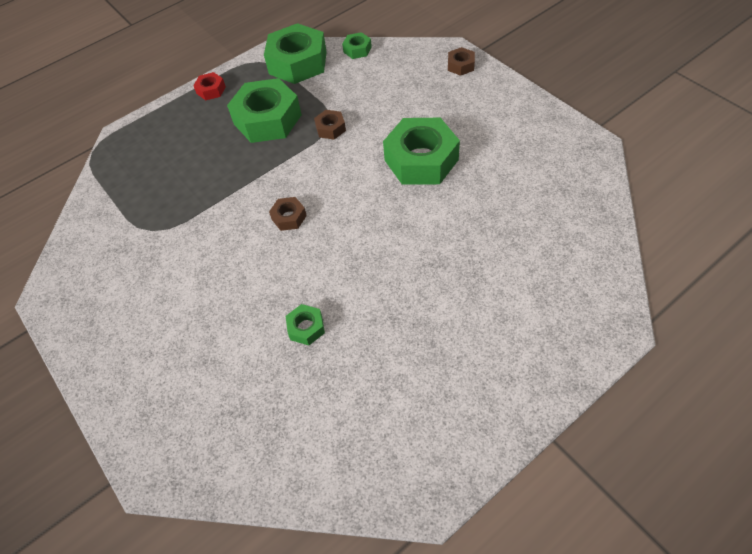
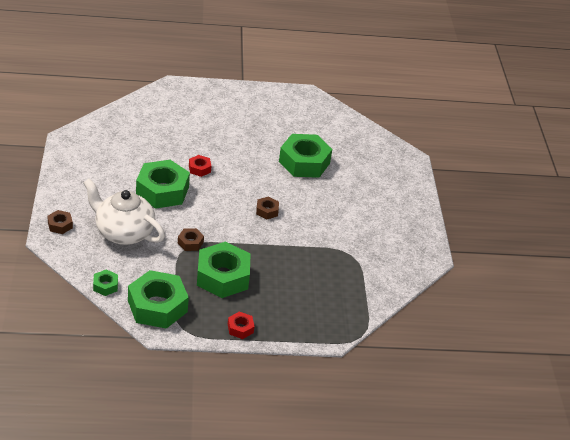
camera: 155 degrees left, 15 degrees down
(306, 327) = (304, 162): green nut -> green nut, size x2.20
(400, 96) = (123, 232): none -> white teapot
(418, 215) = (199, 169): none -> red nut

